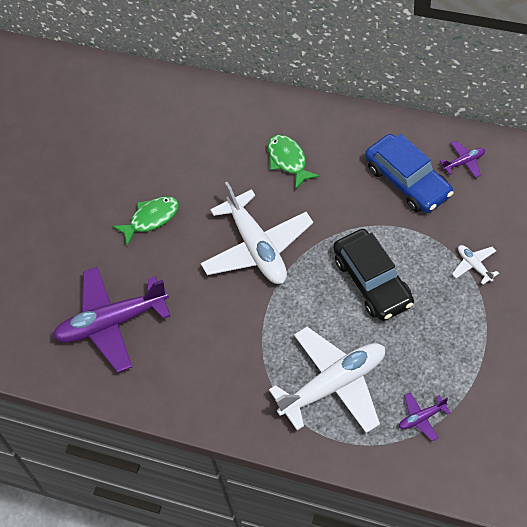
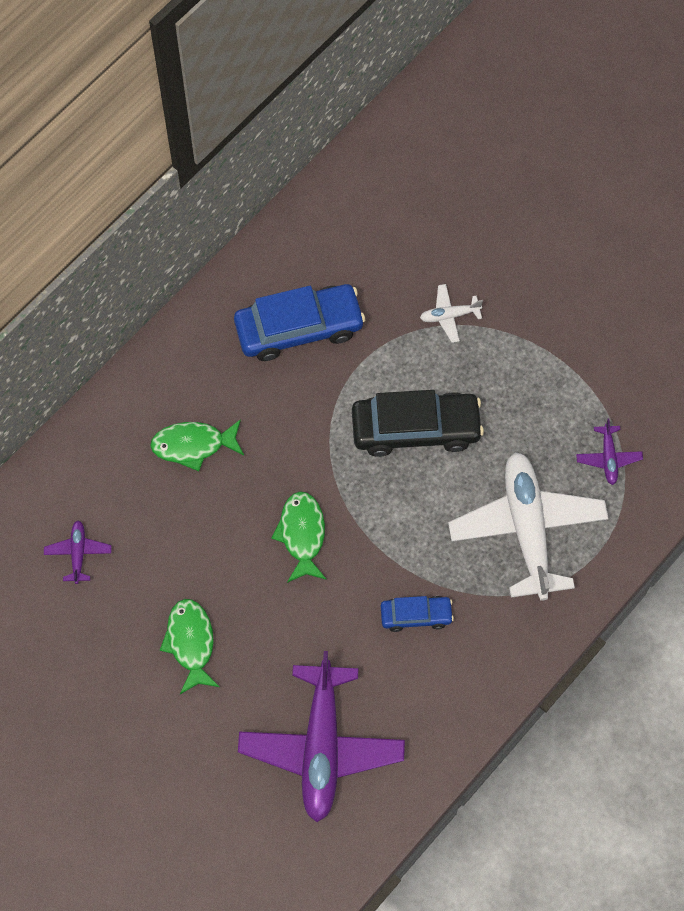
camera: 75 degrees left, 10 degrees up
(232, 340) = (416, 615): none -> blue car
(257, 248) = (302, 534): white plane -> green fish
(464, 162) = (306, 257): purple plane -> purple plane (78, 553)

